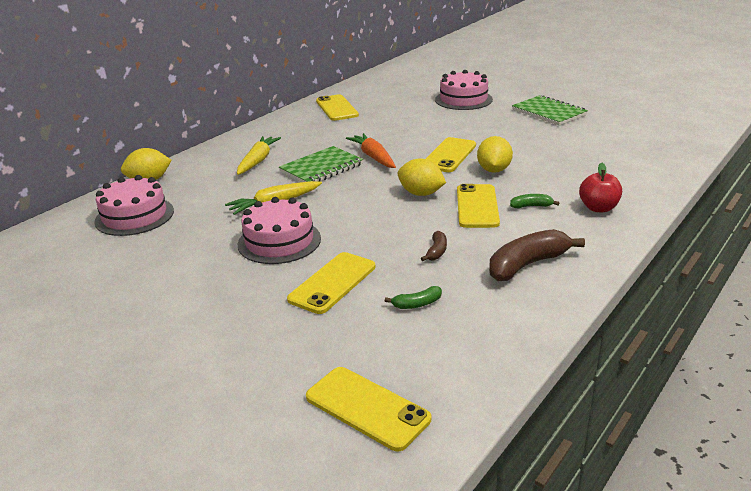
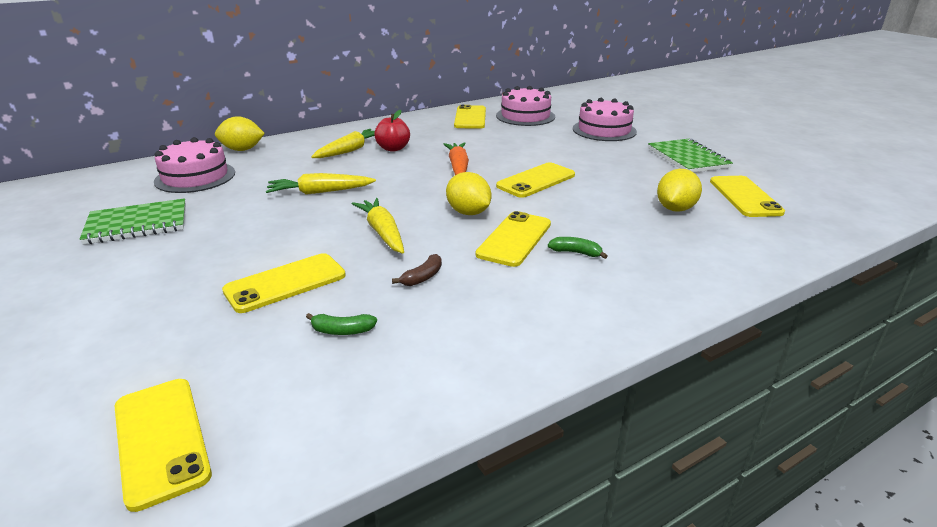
camera: 20 degrees right, 0 degrees up
(279, 241) = (284, 228): pink cake -> pink cake (525, 116)
(321, 168) = (398, 168): green notebook -> green notebook (137, 224)
(368, 225) = (382, 232): none -> yellow carrot
(493, 170) = (569, 205): yellow lemon -> yellow lemon (675, 209)
(527, 265) = (508, 319): brown banana -> none
(598, 208) = (655, 273): red apple -> red apple (393, 148)
(613, 136) = (744, 197): none -> yellow phone

